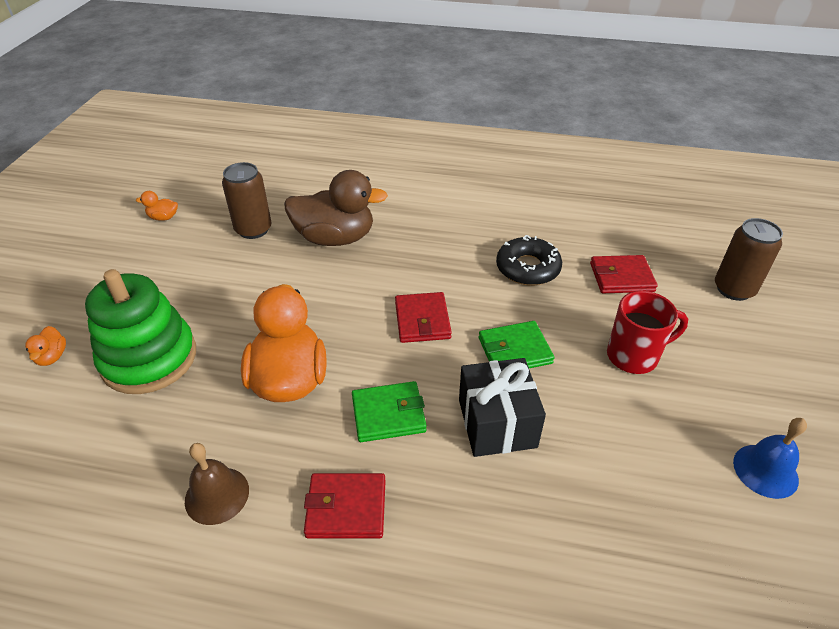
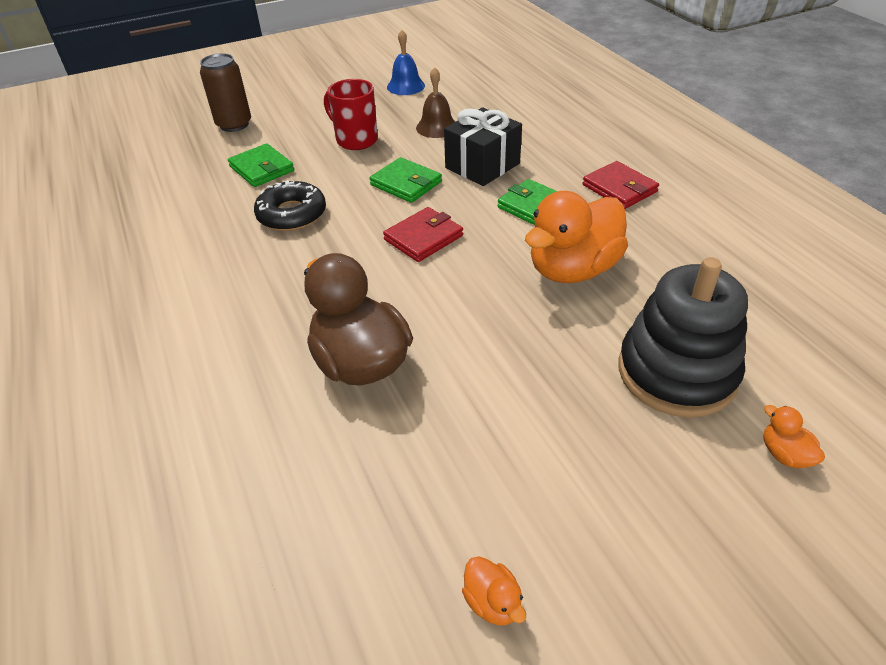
camera: 125 degrees left, 0 degrees up
(52, 357) = (784, 454): orange duck -> orange duck turned 75 degrees counterclockwise
(149, 358) = (676, 372): green stacking toy -> black stacking toy
(217, 495) = (694, 240): brown bell -> brown bell (437, 127)
(253, 229) = (415, 454): brown can -> none
(621, 277) = (262, 169): red wallet -> green wallet

